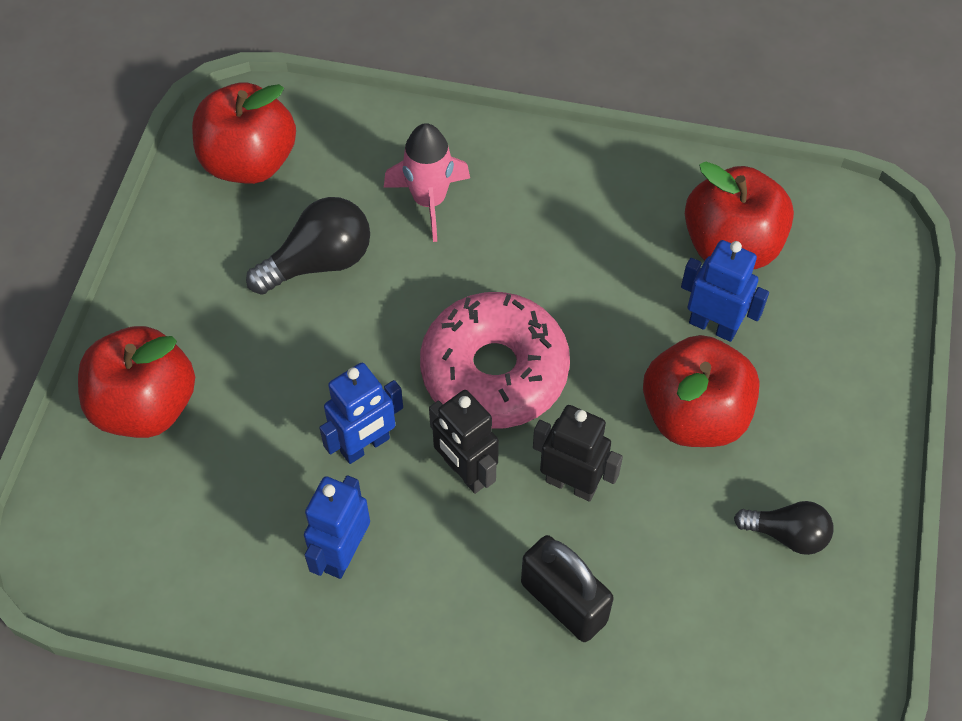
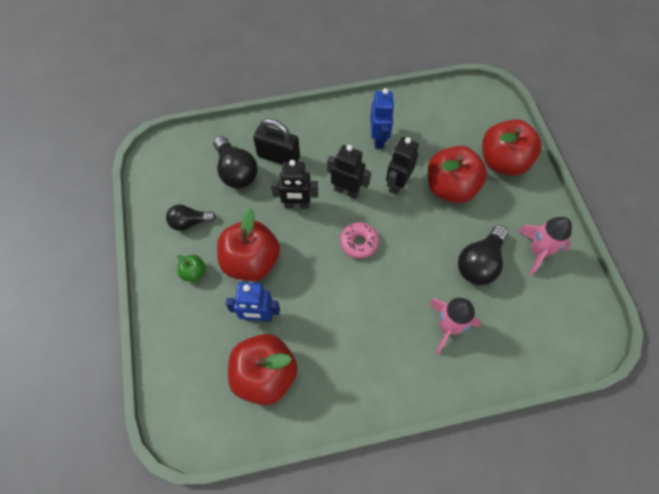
camera: 155 degrees right, 5 degrees up
(215, 242) = (538, 251): none -> pink rocket
(249, 162) = (560, 307): red apple -> red apple (450, 187)
(365, 446) = (397, 184): blue robot -> black robot
(494, 371) = (359, 243): pink donut -> pink donut, size x0.49
(663, 605) = (236, 171): none -> black light bulb
(802, 437) = (194, 272): none -> green apple

